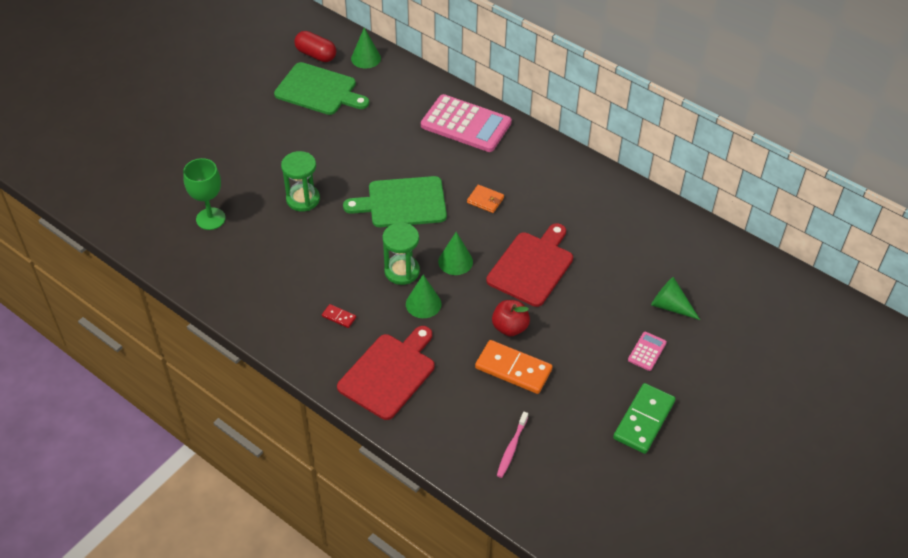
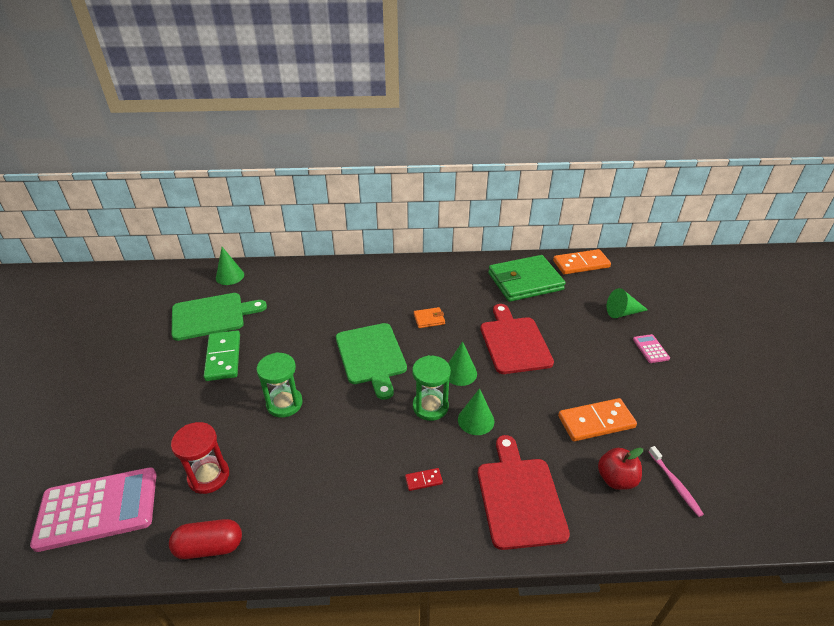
camera: 40 degrees left, 10 degrees down
(210, 219) = (209, 476): green goblet -> red hourglass
(316, 55) = (183, 293): red capsule -> red capsule (209, 547)
(402, 202) = (371, 356): green cutting board -> green cutting board turned 60 degrees counterclockwise
(466, 124) = (356, 280): pink calculator -> pink calculator (98, 509)
(510, 327) = (555, 393): red apple -> red apple (616, 479)
(618, 219) = (525, 281): none -> green wallet
(644, 420) = (712, 394): green domino -> green domino (223, 357)
(700, 236) = (581, 264): none -> orange domino

